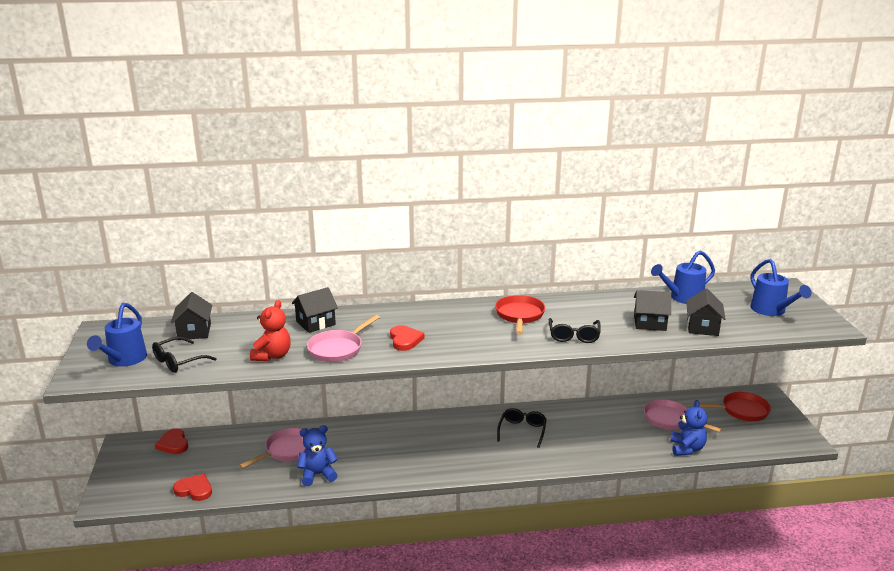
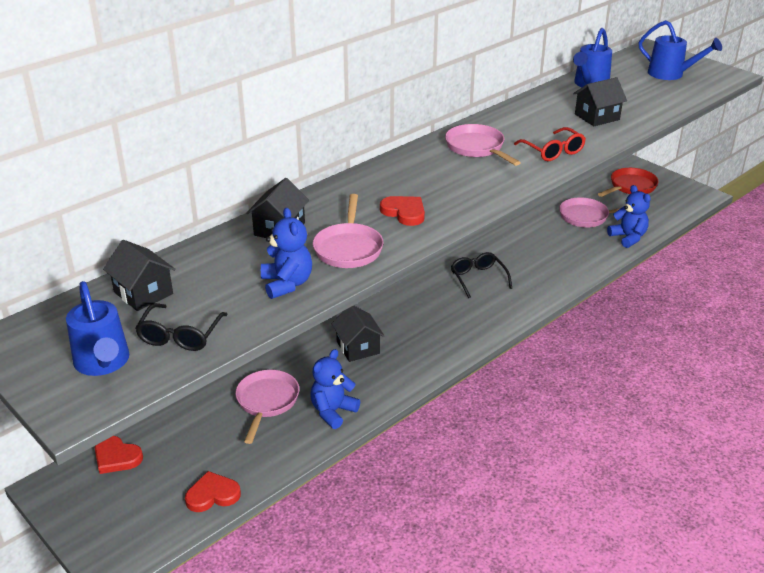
camera: 35 degrees left, 10 degrees up
(272, 356) = (287, 284): red teddy bear -> blue teddy bear
(519, 316) = (477, 148): red pan -> pink pan
(574, 336) = (553, 151): black glasses -> red glasses
(702, 327) = (642, 107): black house -> black house (358, 347)

